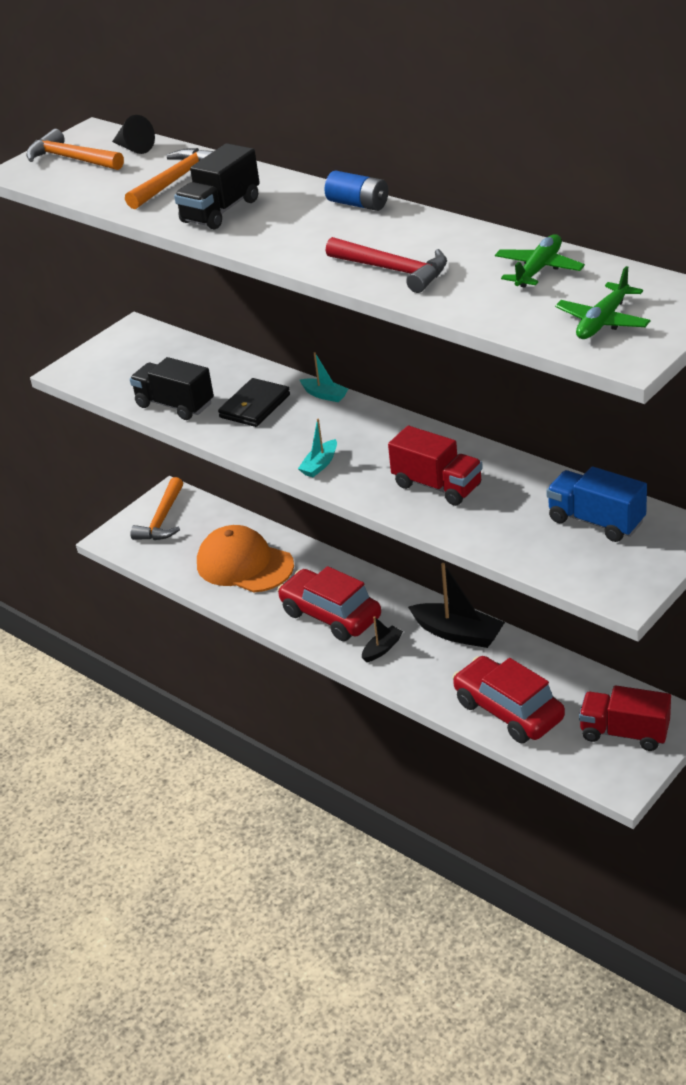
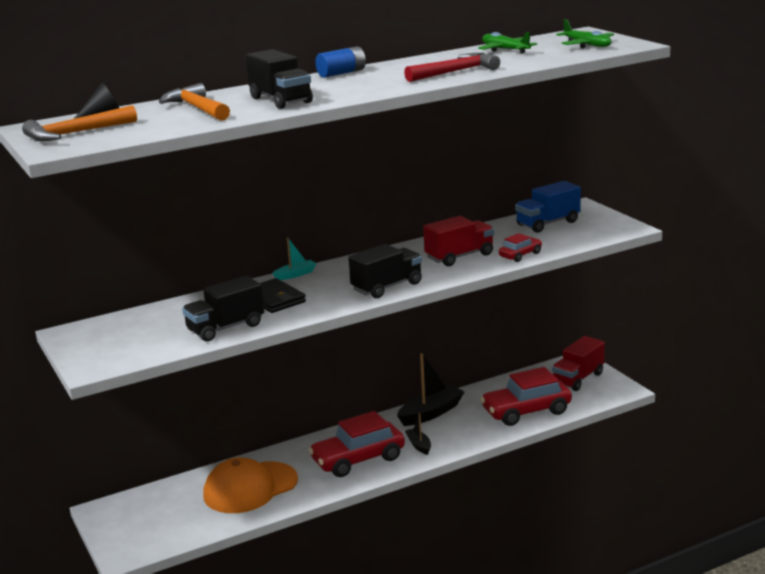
camera: 70 degrees left, 15 degrees down
(162, 519) = (133, 520): orange hammer -> none
(320, 465) = (387, 287): turquoise boat -> black truck
(468, 530) = (520, 255): none -> red car

